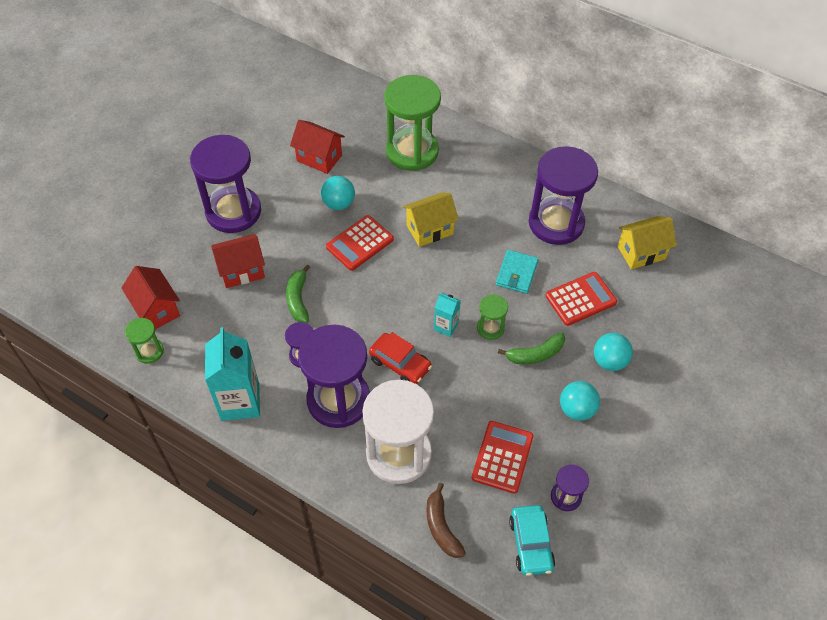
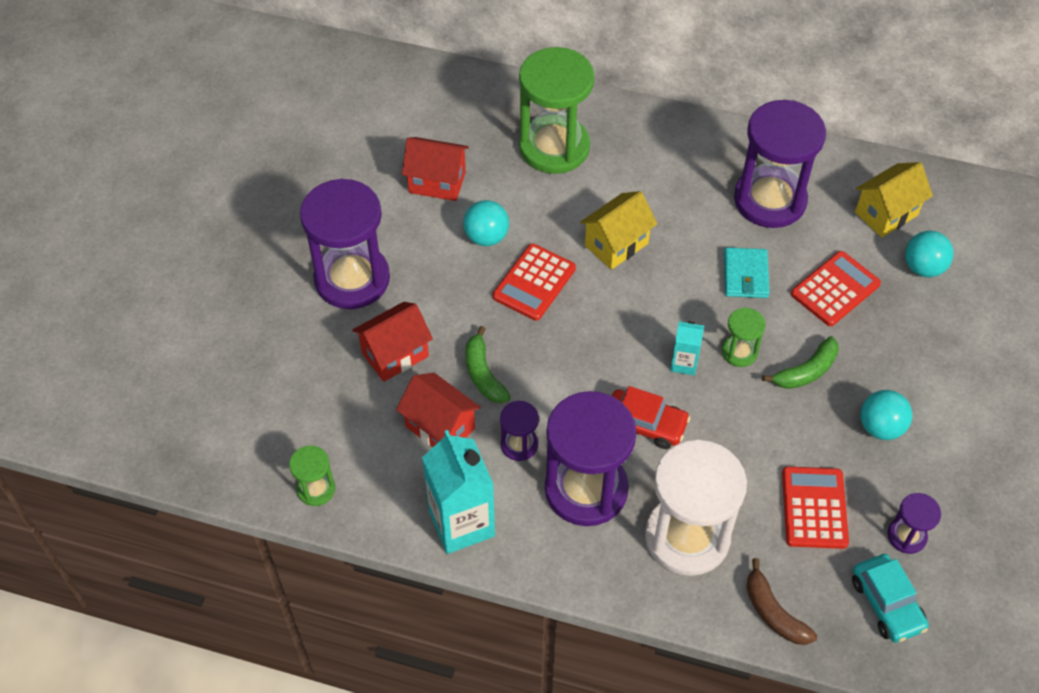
camera: 15 degrees left, 0 degrees up
(157, 309) = (303, 432): red house -> red house (440, 427)
(609, 361) = (897, 358): turquoise ball -> turquoise ball (923, 267)

